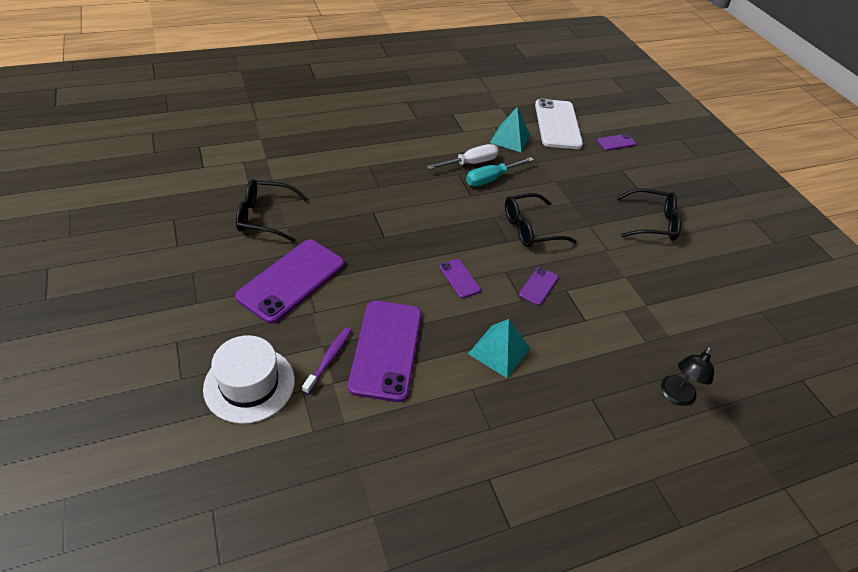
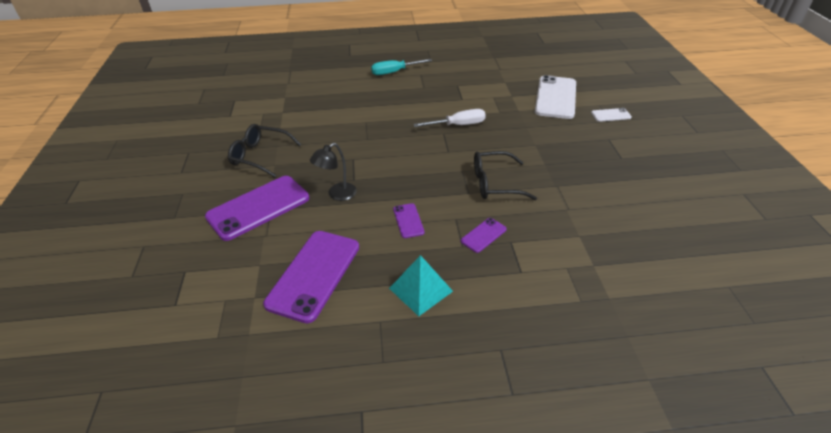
camera: 20 degrees right, 5 degrees down
(249, 384) = (183, 288): white hat -> none
(329, 359) = (259, 276): purple toothbrush -> none
(491, 179) = (473, 139): turquoise screwdriver -> turquoise screwdriver (394, 72)
(510, 138) = (504, 107): turquoise pyramid -> none
(616, 142) = (610, 115): purple phone -> white phone
(652, 223) = (626, 188): black glasses -> none
(675, 396) = (596, 361): black lamp -> black lamp (337, 195)

